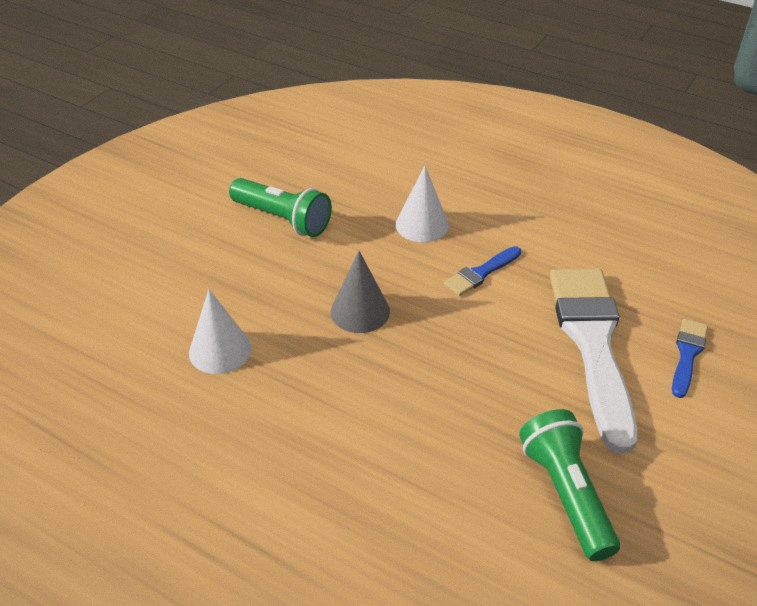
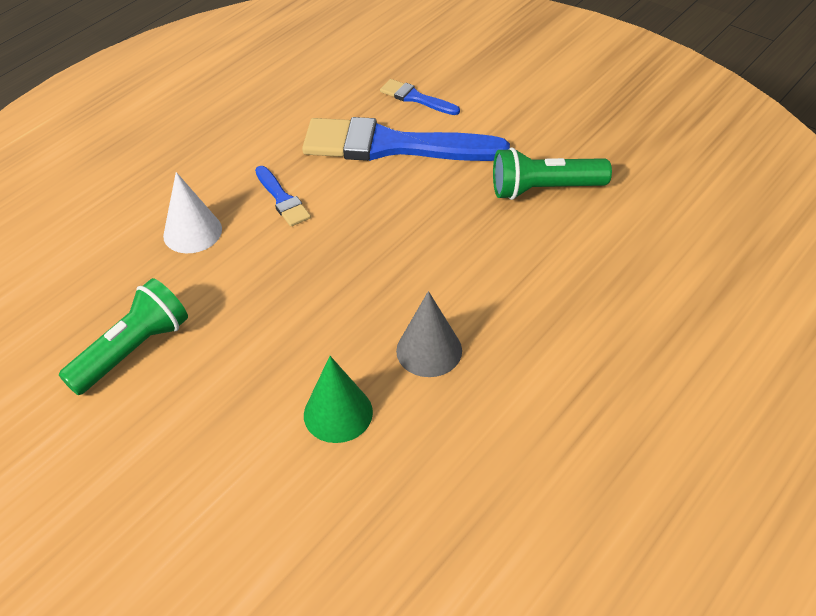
camera: 80 degrees left, 5 degrees up
(220, 350) = (338, 413): white cone -> green cone
(360, 311) = (310, 293): grey cone -> grey cone (429, 350)
(592, 344) = (392, 146): white brush -> blue brush

